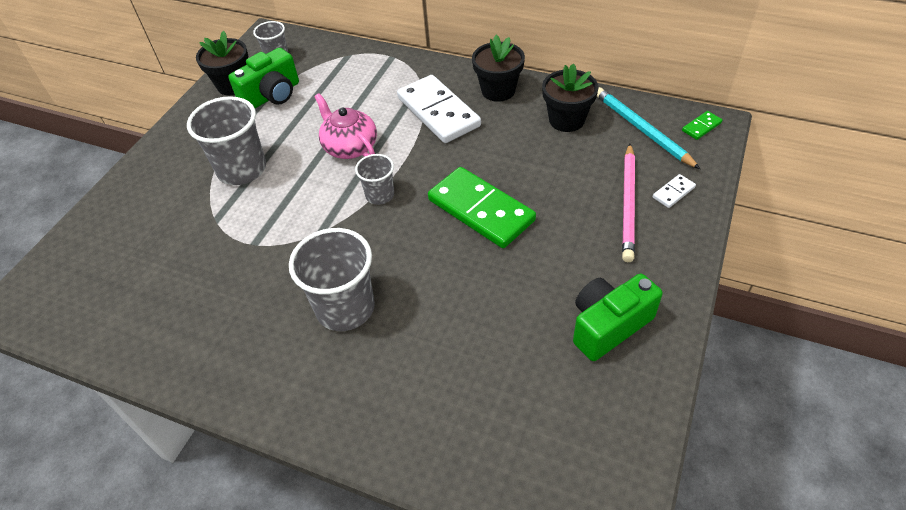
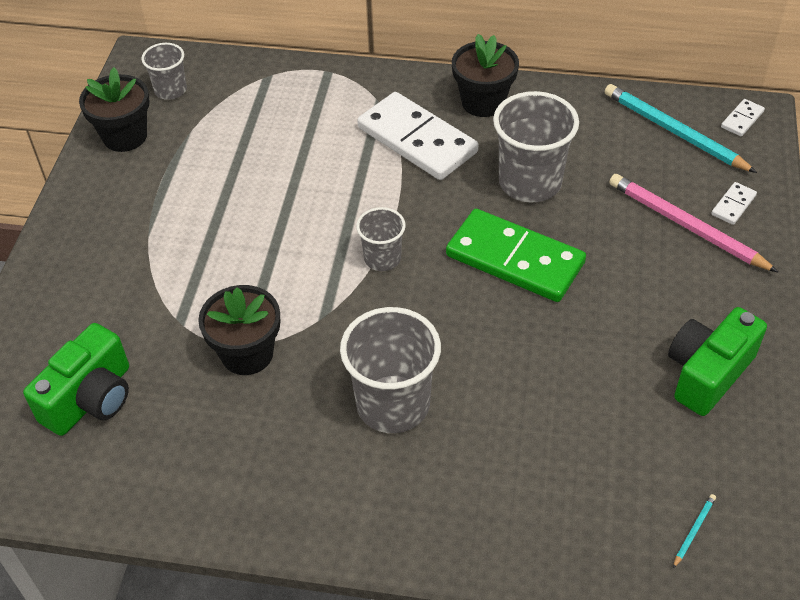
camera: 15 degrees left, 0 degrees up
(242, 169) = (187, 250): grey cup -> grey cup (530, 182)
(272, 95) = (186, 144): green camera -> green camera (91, 399)
(349, 146) = (319, 201): pink teapot -> none
(553, 459) = (693, 531): none -> turquoise pencil
(566, 120) = (580, 131): black flower pot -> black flower pot (247, 354)
(628, 204) = (686, 226): pink pencil -> pink pencil turned 135 degrees clockwise
(701, 127) = (742, 119): green domino -> white domino

